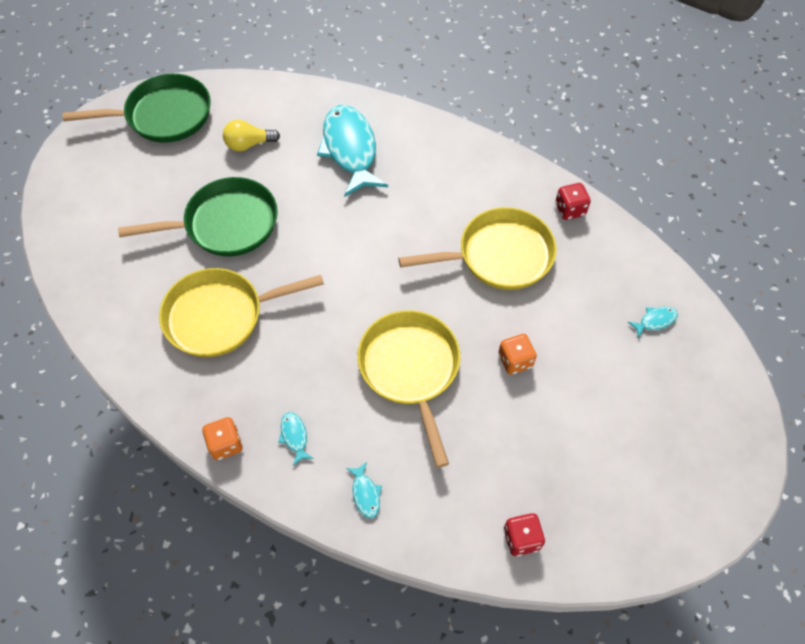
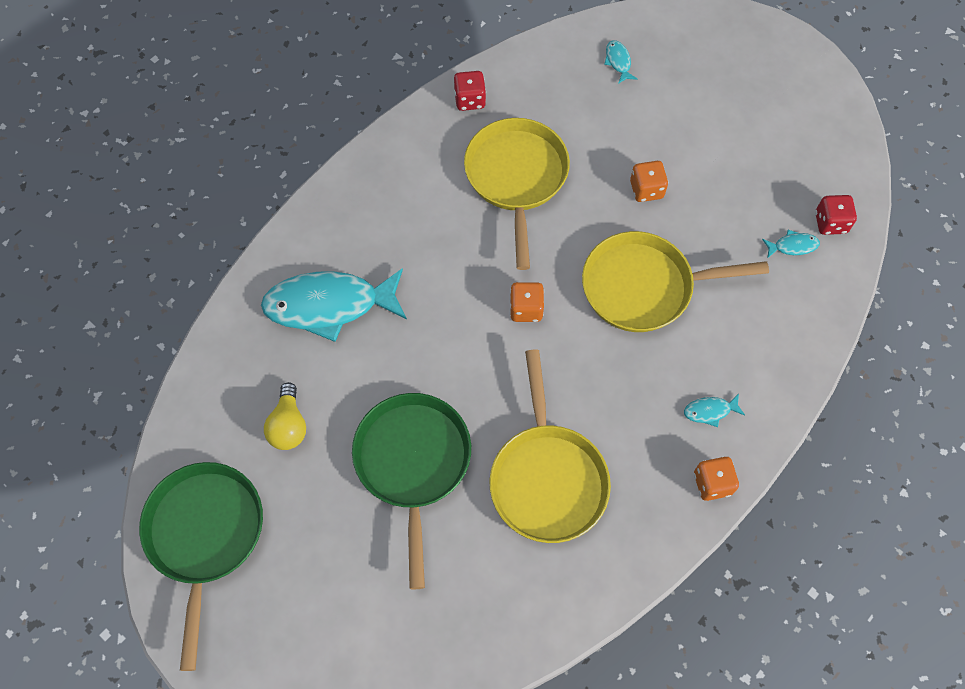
camera: 80 degrees left, 5 degrees up
(365, 494) = (778, 350): turquoise fish -> turquoise fish (792, 246)
(371, 280) = (526, 309): none -> orange dice

